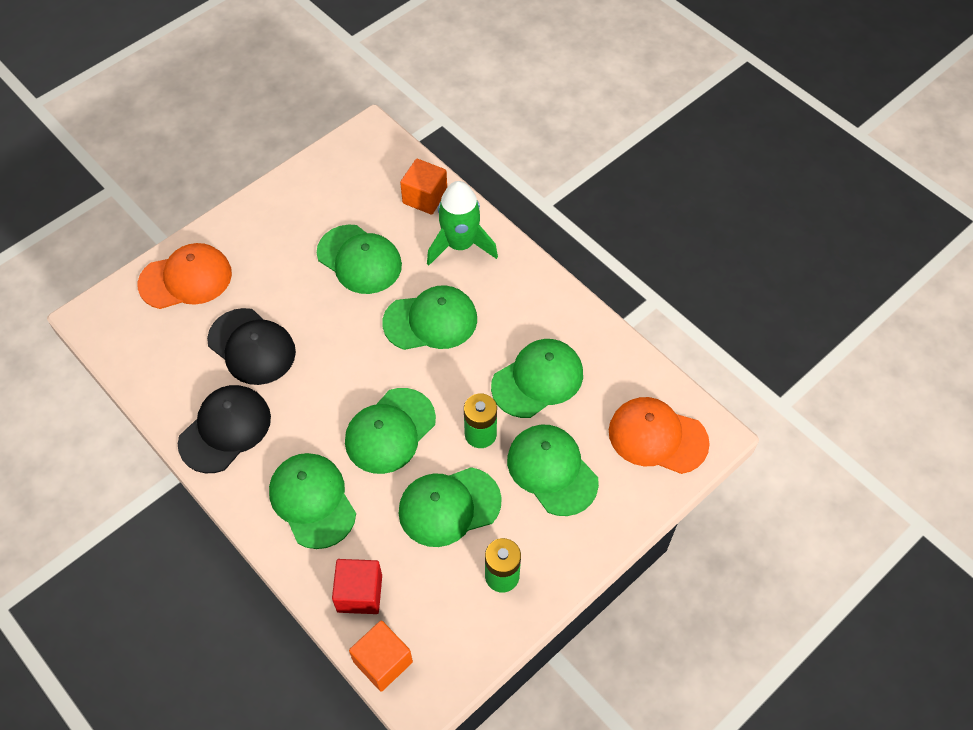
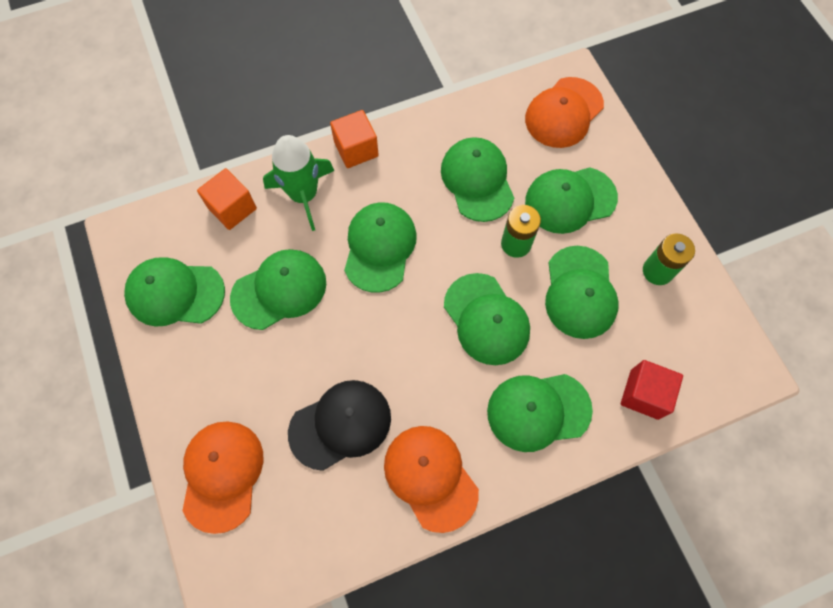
camera: 70 degrees left, 10 degrees up
(225, 430) = (430, 477): black cap -> orange cap
(330, 188) = (175, 293): none -> green cap
(383, 661) = (713, 393): orange cube -> orange cube (356, 149)

